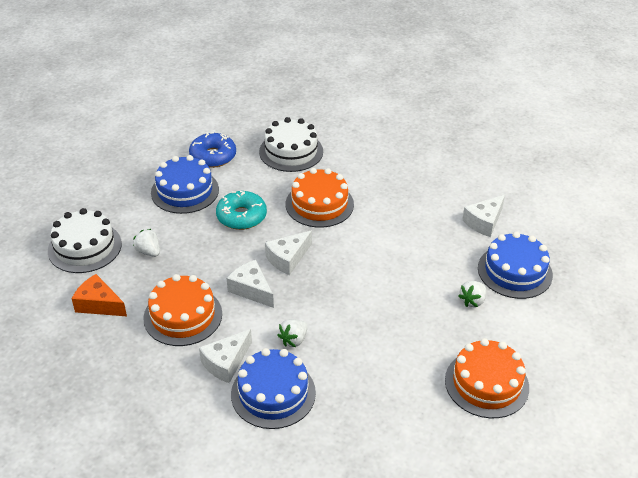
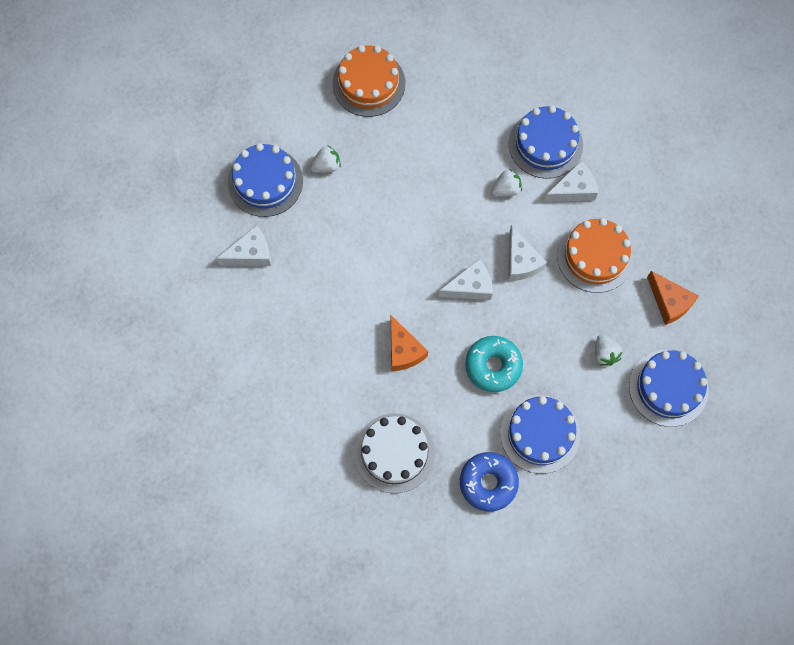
camera: 155 degrees left, 30 degrees up
(84, 247) = (668, 387): white cake -> blue cake
(319, 204) = (403, 350): orange cake -> orange cheese

